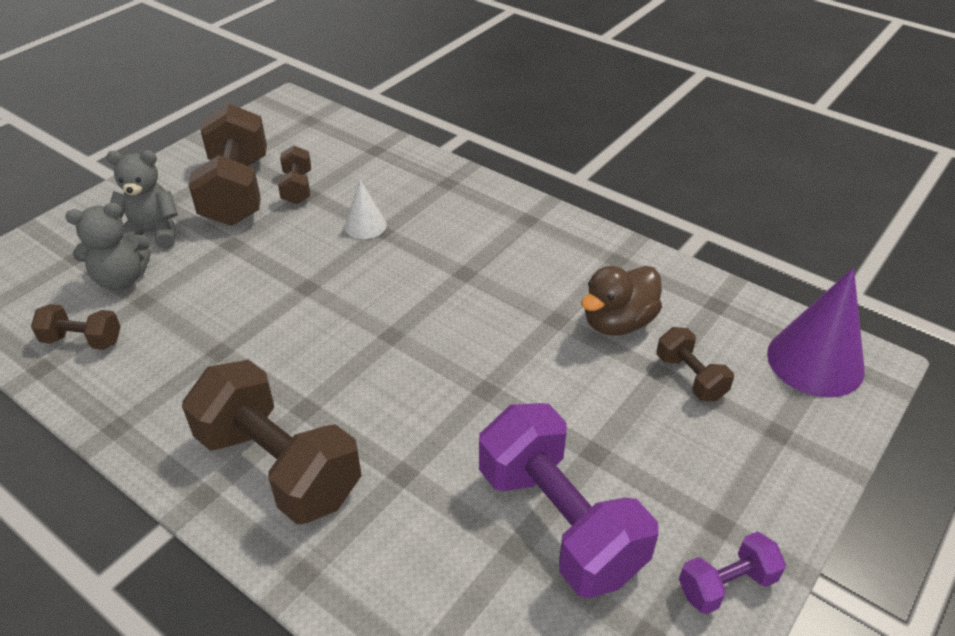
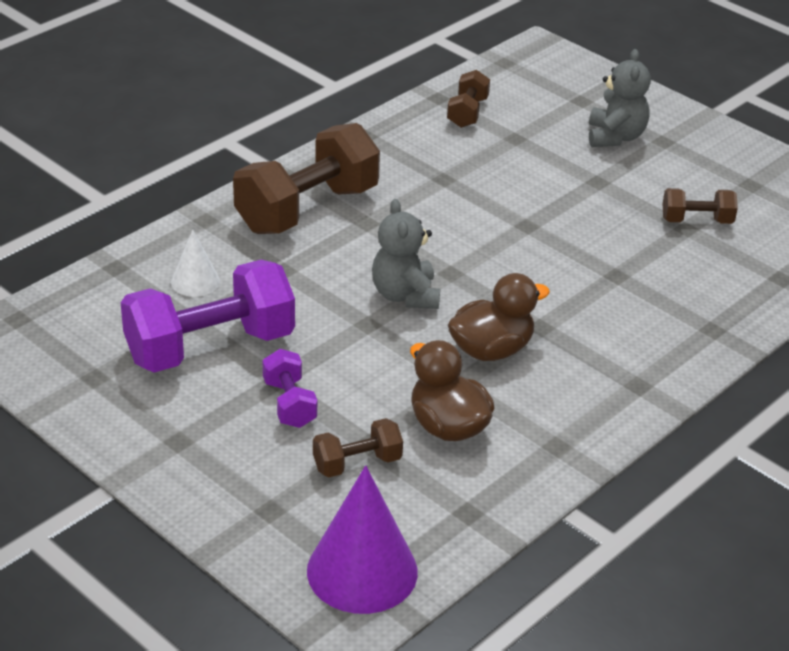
camera: 95 degrees right, 5 degrees down
(121, 279) = (546, 125): grey teddy bear -> grey teddy bear (405, 295)
(236, 191) = (688, 182): brown dumbbell -> none
(365, 225) = (626, 264): white cone -> white cone (195, 281)
(505, 301) = (491, 350): none -> brown duck
(726, 584) = (120, 430): purple dumbbell -> purple dumbbell (289, 404)

